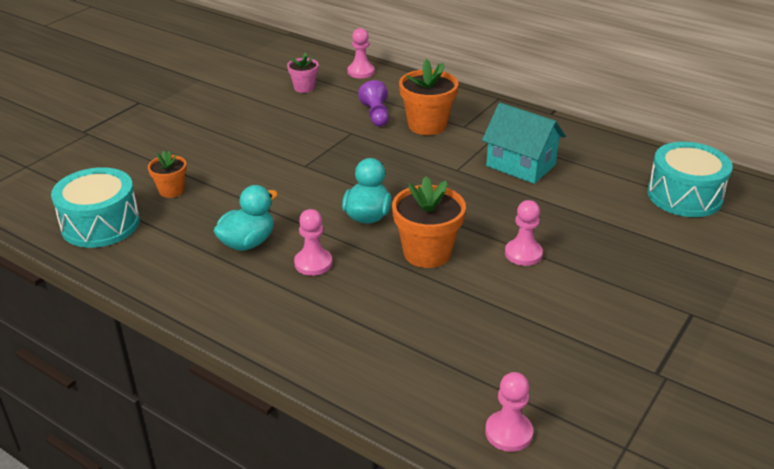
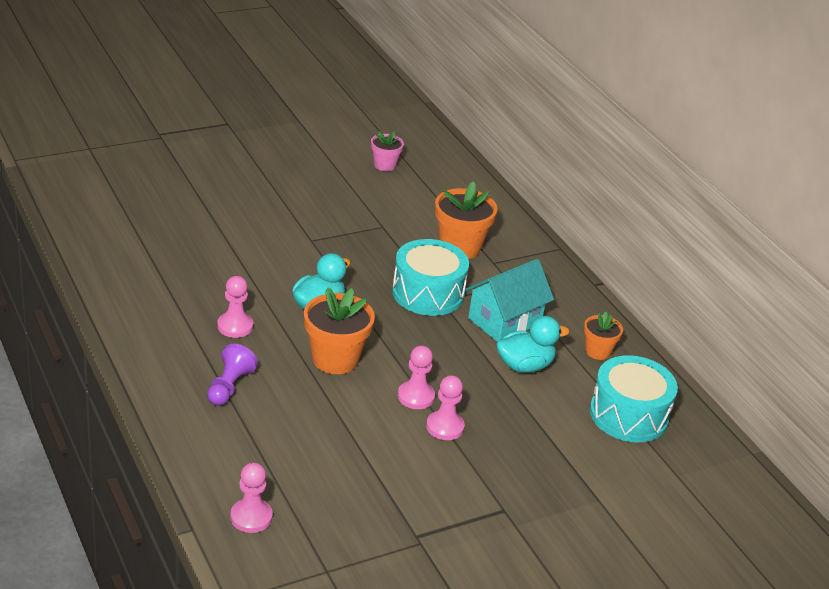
camera: 25 degrees right, 0 degrees up
(100, 224) = (104, 222): turquoise drum -> turquoise drum (428, 293)
(171, 190) = (182, 217): orange flower pot -> orange flower pot (598, 351)
(247, 243) = (200, 287): turquoise duck -> turquoise duck (524, 366)
(361, 72) = (454, 169): pink pawn -> pink pawn (445, 427)
(376, 115) = (423, 218): purple pawn -> purple pawn (229, 386)
(520, 165) = (504, 321): turquoise house -> turquoise house turned 75 degrees clockwise

